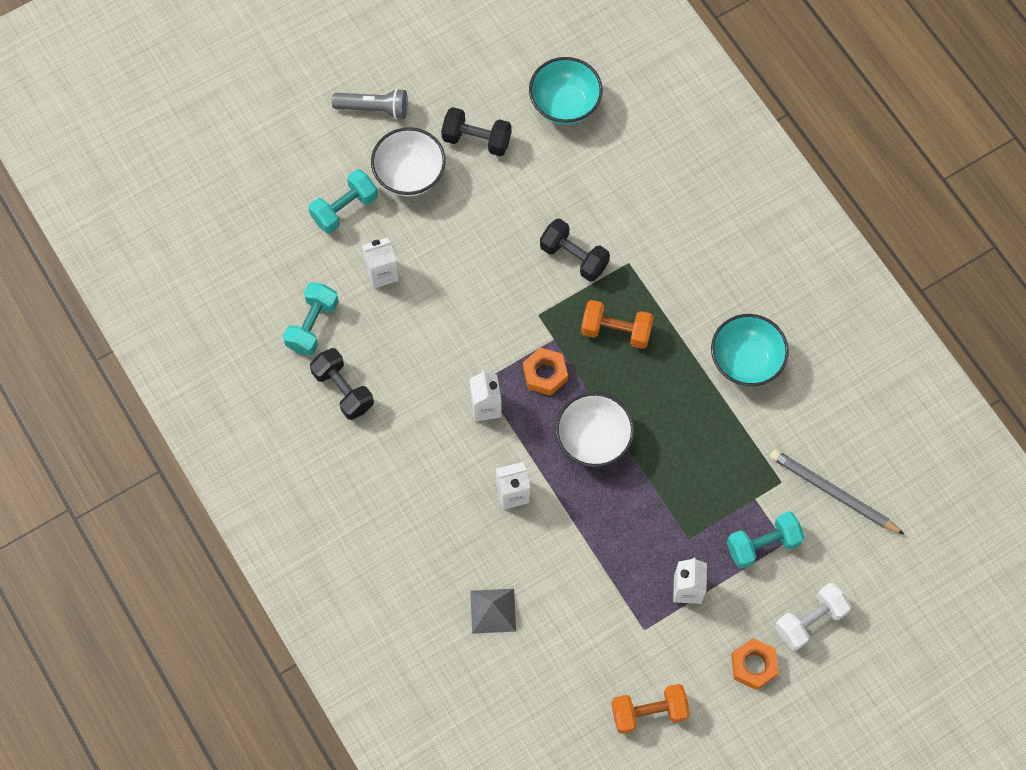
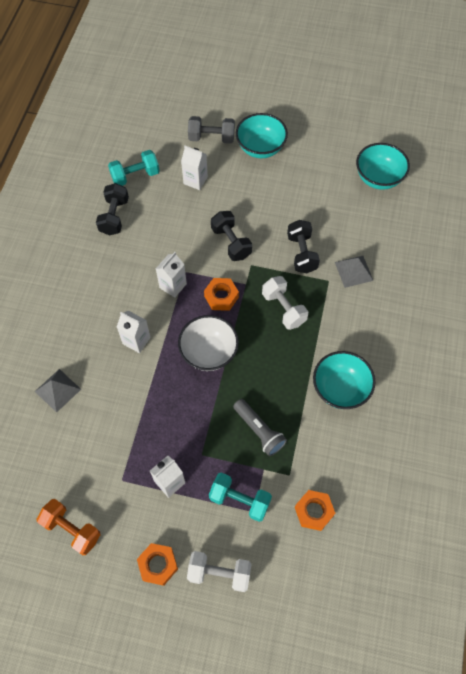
camera: 45 degrees right, 5 degrees down
(344, 208) = (211, 138): turquoise dumbbell -> grey dumbbell
(374, 108) = (277, 106): grey flashlight -> grey flashlight (259, 430)
(409, 175) = (260, 148): white bowl -> turquoise bowl
(476, 140) = (313, 159): black dumbbell -> black dumbbell (231, 243)
(616, 331) = (283, 308): orange dumbbell -> white dumbbell
(642, 231) = (354, 271): none -> grey pyramid
(833, 493) = (314, 511): grey pencil -> orange nut

